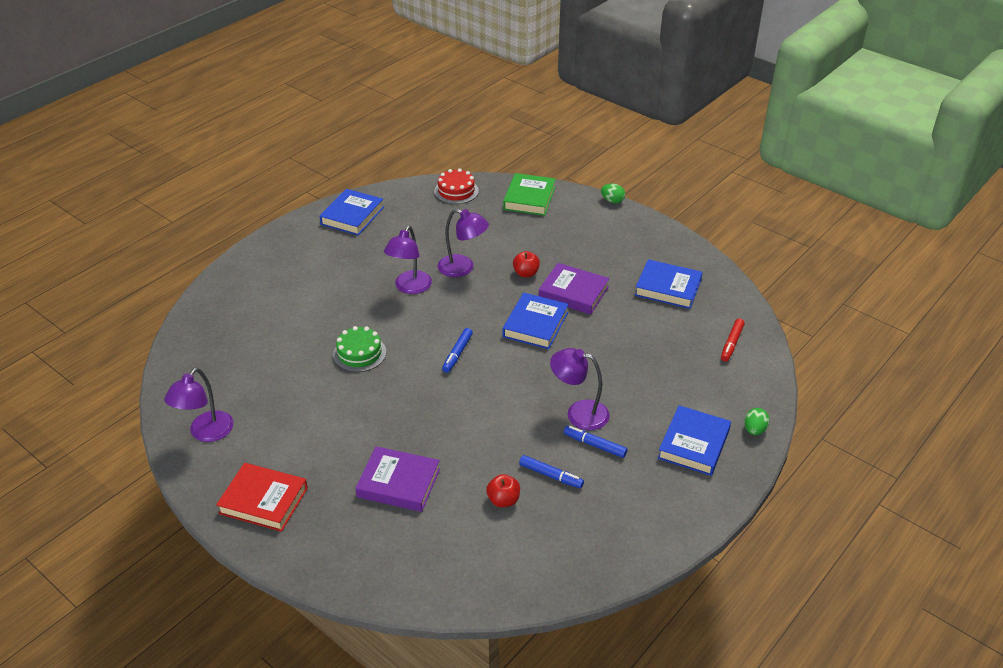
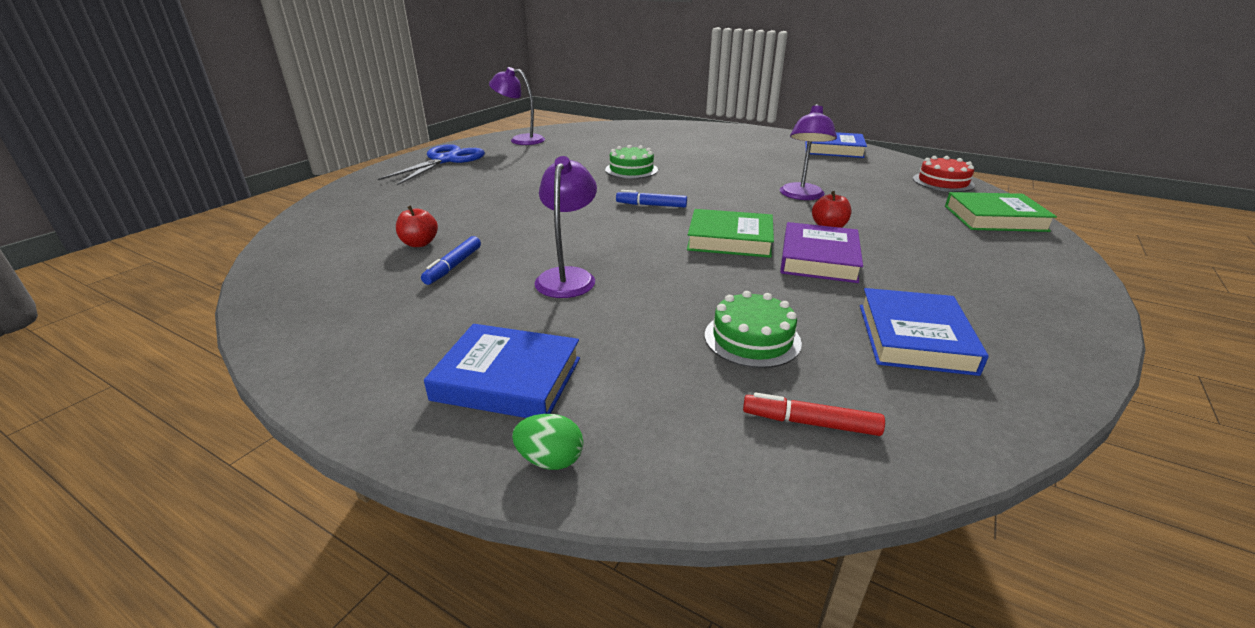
camera: 80 degrees right, 10 degrees down
(263, 500) = (445, 160): red book -> blue scissors
(398, 483) = (455, 198): purple book -> none
(410, 287) = (744, 178): purple lamp -> none
(535, 324) = (730, 239): blue book -> green book
(595, 445) = (506, 291): blue marker -> none
(612, 201) = (1092, 275): green egg -> none
(663, 345) = (752, 339): none -> green cake

